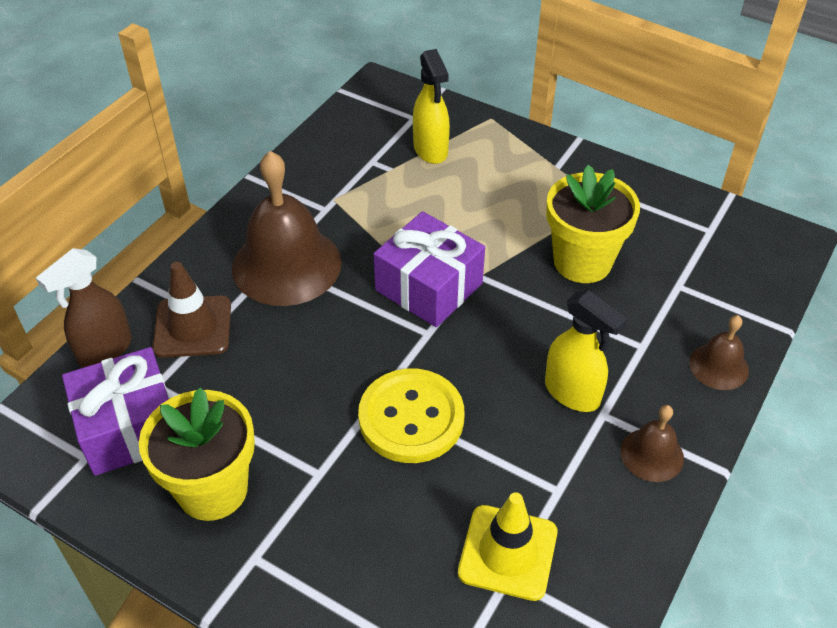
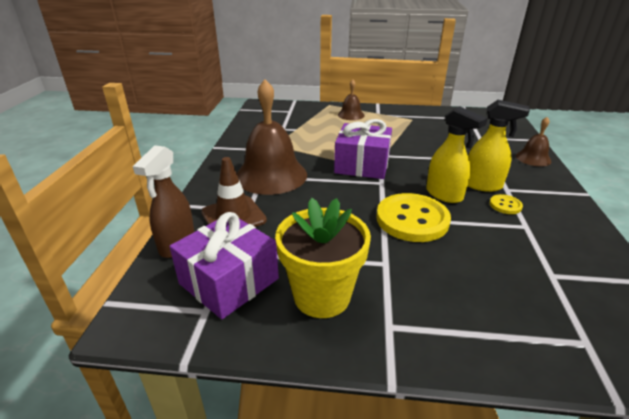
camera: 25 degrees left, 15 degrees down
(431, 150) = (310, 119): yellow spray bottle -> yellow spray bottle (444, 195)
(508, 552) = (537, 263): yellow traffic cone -> none
(567, 443) = (505, 205): none -> yellow button
(582, 262) = (427, 139): yellow flower pot -> none
(652, 454) = (549, 197): brown bell -> brown bell (351, 115)

